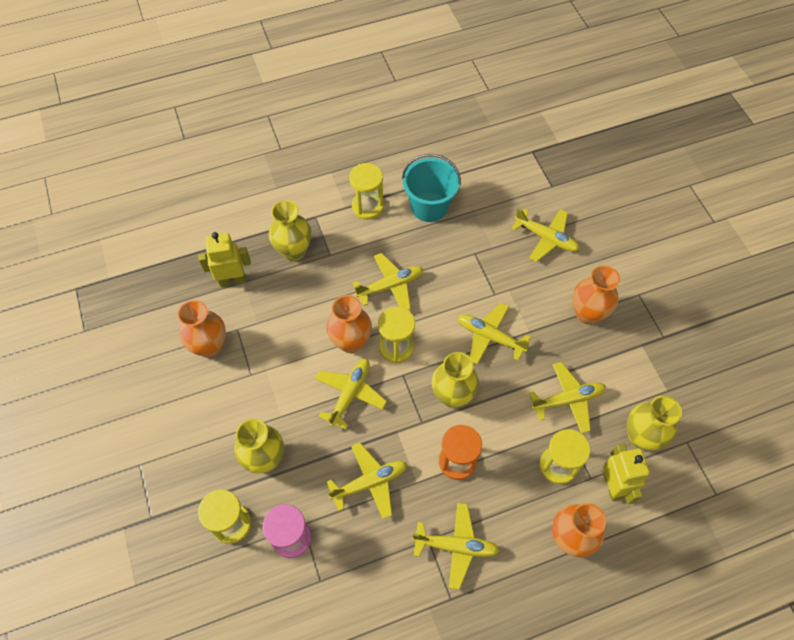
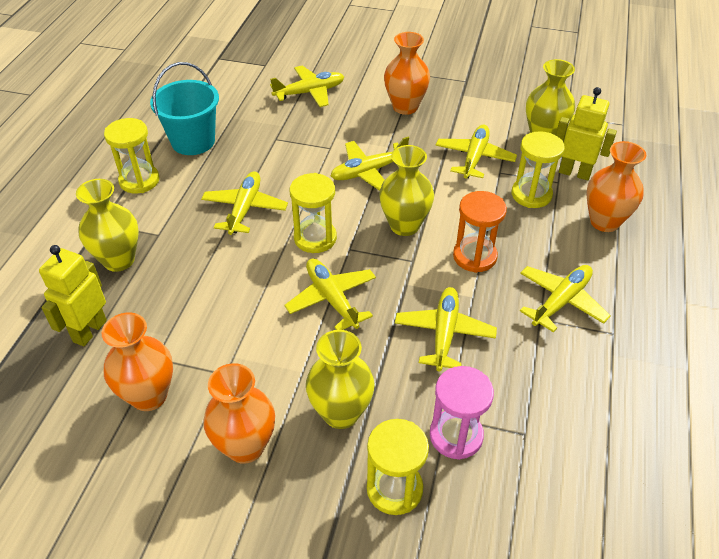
camera: 55 degrees left, 15 degrees down
(351, 342) = (274, 269): orange vase -> orange vase (245, 446)

